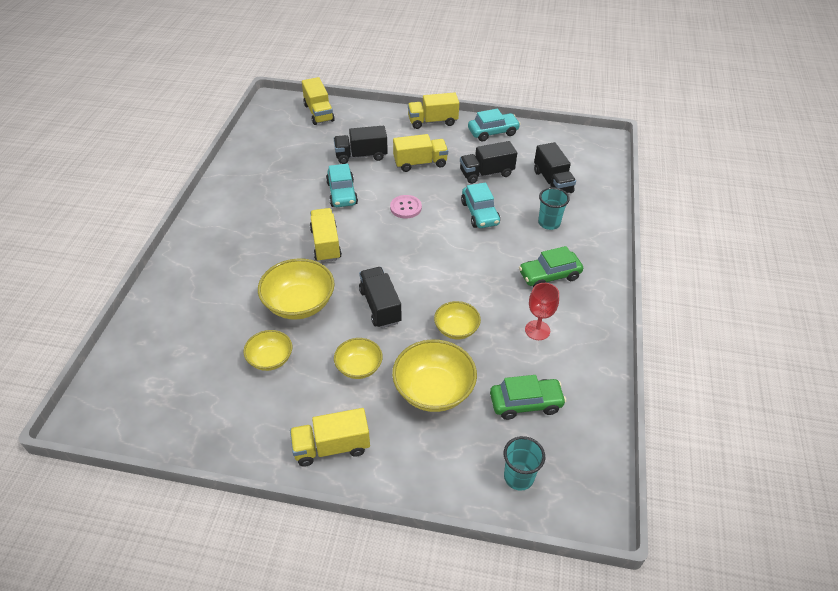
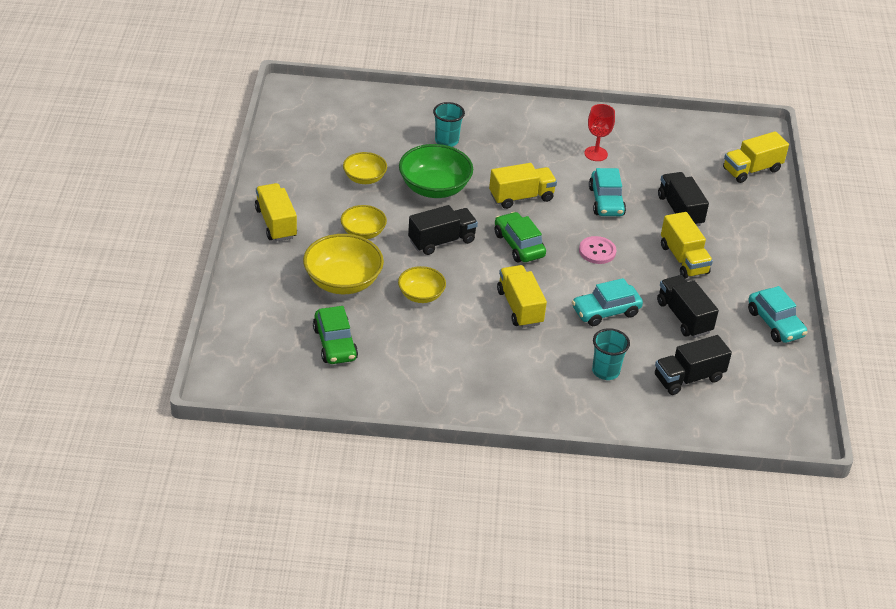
camera: 80 degrees right, 5 degrees down
(299, 304) = (434, 188): yellow bowl -> green bowl
(342, 193) = (606, 201): turquoise car -> turquoise car turned 75 degrees counterclockwise
(432, 121) = (775, 267): yellow truck -> yellow truck (519, 307)
(518, 477) = (253, 337): turquoise cup -> turquoise cup (446, 141)
(537, 330) = (430, 355): red goblet -> red goblet (596, 154)
(549, 275) = (514, 368): green car -> green car (519, 245)

